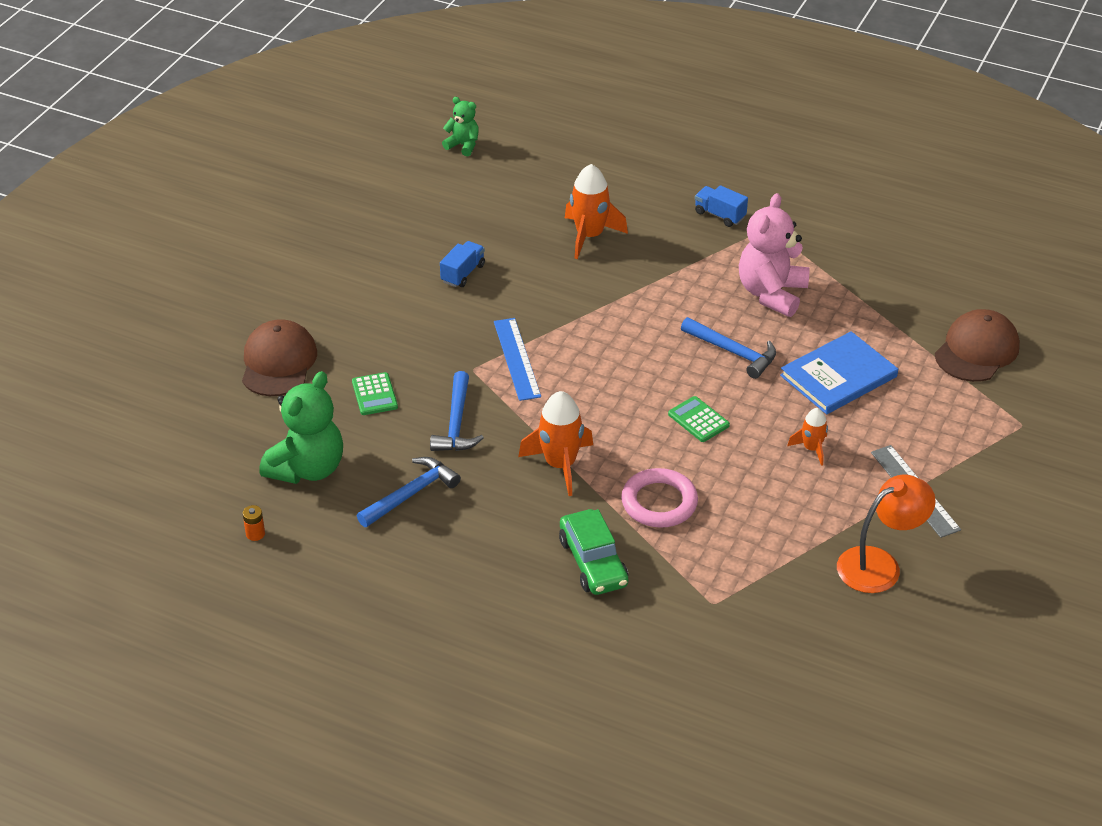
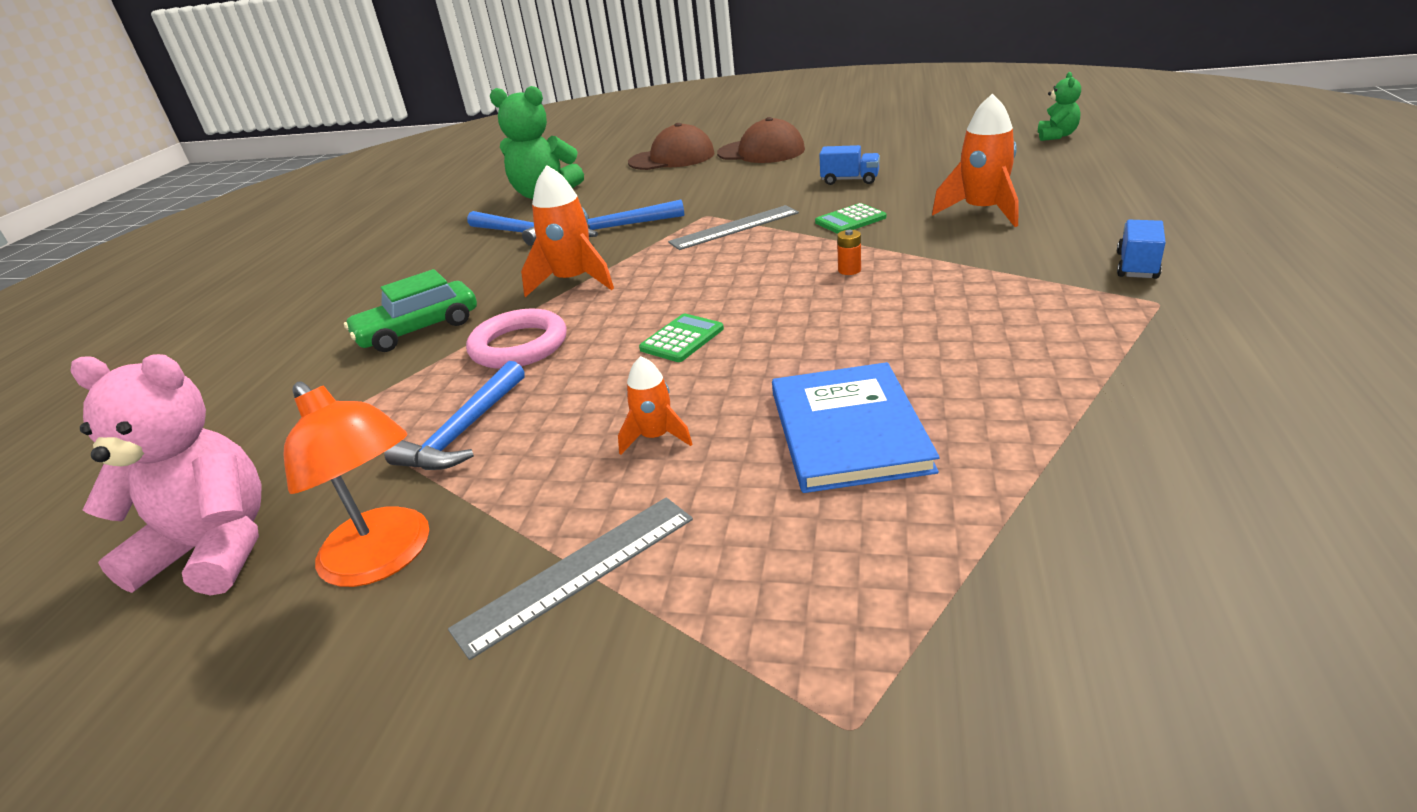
camera: 80 degrees right, 10 degrees down
(255, 534) = (465, 198): orange battery -> orange battery (849, 270)
(374, 394) = (648, 192): green calculator -> green calculator (850, 220)
(517, 359) = (734, 227): blue ruler -> grey ruler
(733, 352) = (838, 334): blue hammer -> blue hammer (464, 431)
(771, 293) = (1001, 335): pink teddy bear -> pink teddy bear (214, 549)
(838, 376) = (848, 430): blue book -> blue book turned 45 degrees clockwise
(977, 350) = (1072, 598): brown cap -> brown cap (761, 152)

